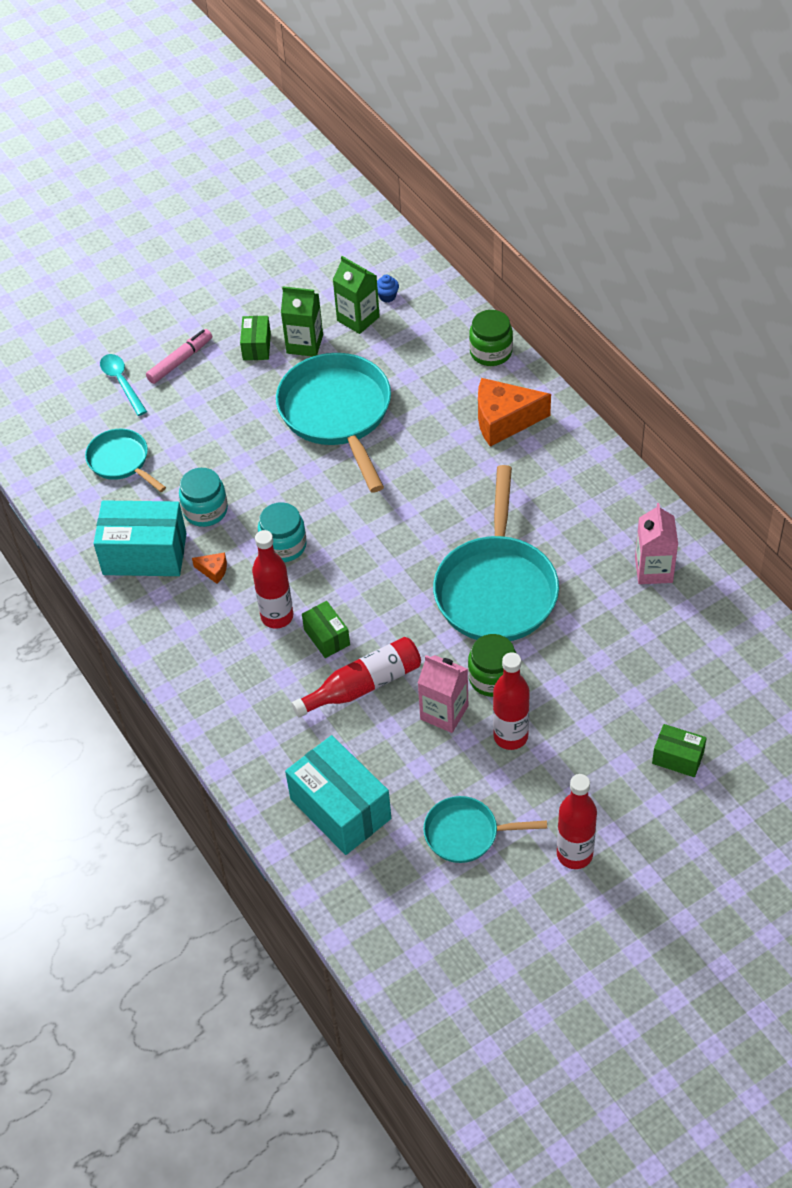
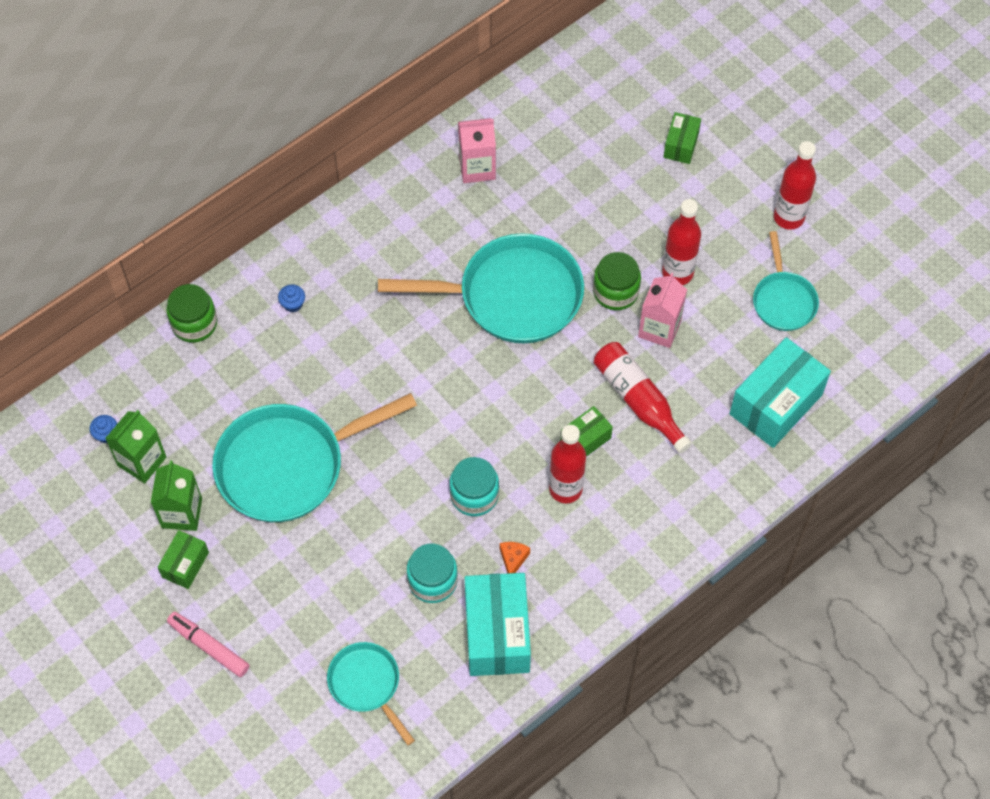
camera: 100 degrees left, 10 degrees up
(121, 461) = (367, 684): turquoise pan -> turquoise pan turned 105 degrees clockwise
(122, 383) = (245, 708): turquoise spoon -> none
(256, 346) = (185, 564): green box -> green box turned 60 degrees counterclockwise
(504, 420) = (293, 304): orange cheese -> blue cupcake

